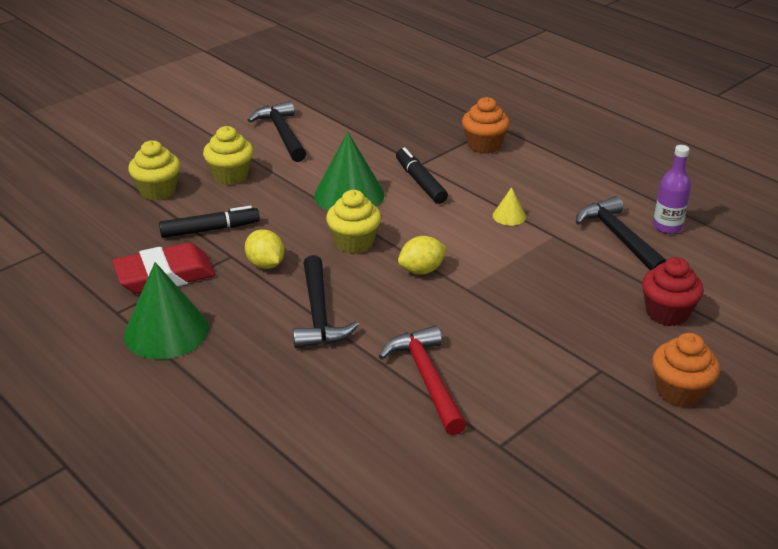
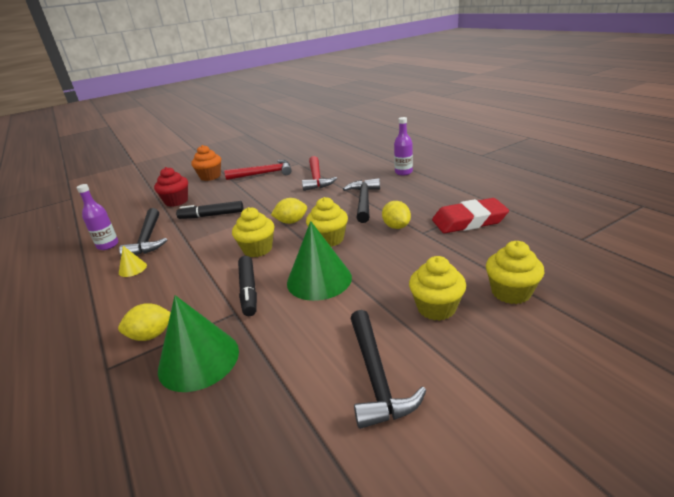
camera: 165 degrees left, 5 degrees down
(166, 331) = (455, 194): green cone -> green cone (198, 359)
(210, 230) = (444, 252): black marker -> black marker (211, 215)
(249, 398) = (403, 172): none -> purple bottle
(443, 226) = (257, 249): none -> yellow cupcake
(484, 145) = (151, 335): orange cupcake -> yellow lemon
(509, 216) = (203, 256): yellow cone -> yellow cone (132, 269)
(557, 400) = (264, 174): none -> red hammer

